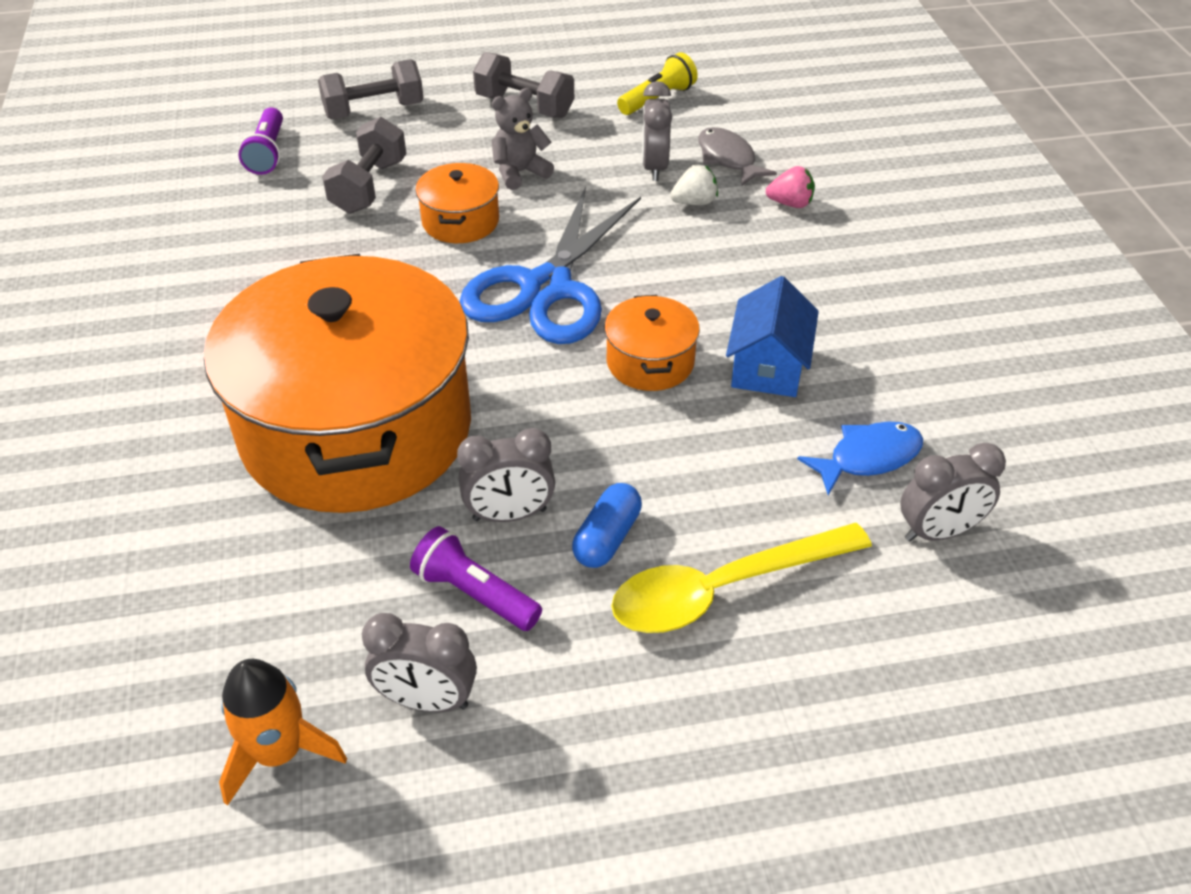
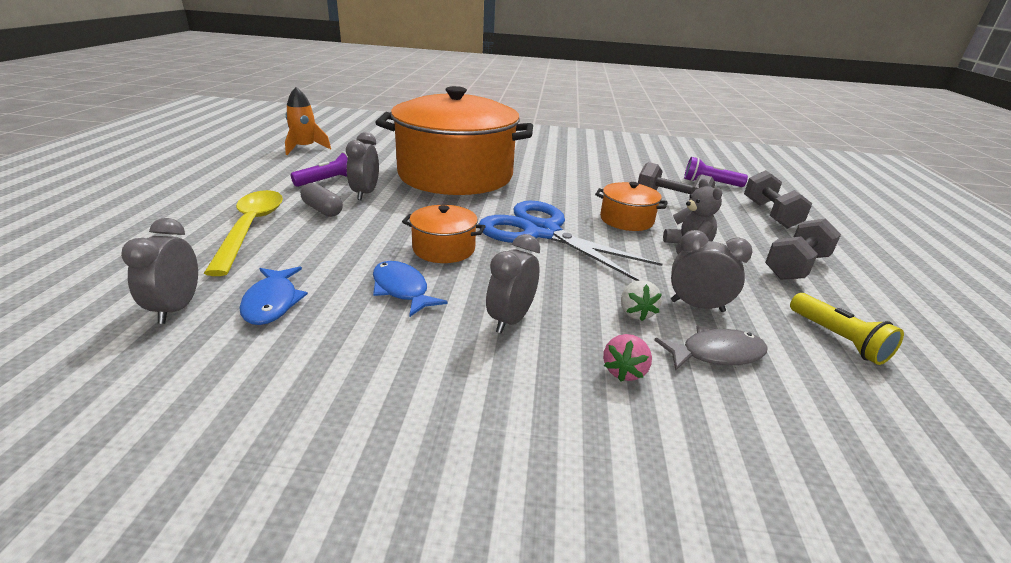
camera: 105 degrees right, 15 degrees down
(427, 700) = (291, 167): grey clock -> grey clock (511, 320)
(607, 538) = (322, 210): blue capsule -> grey capsule
(768, 366) = (402, 289): blue house -> blue fish

